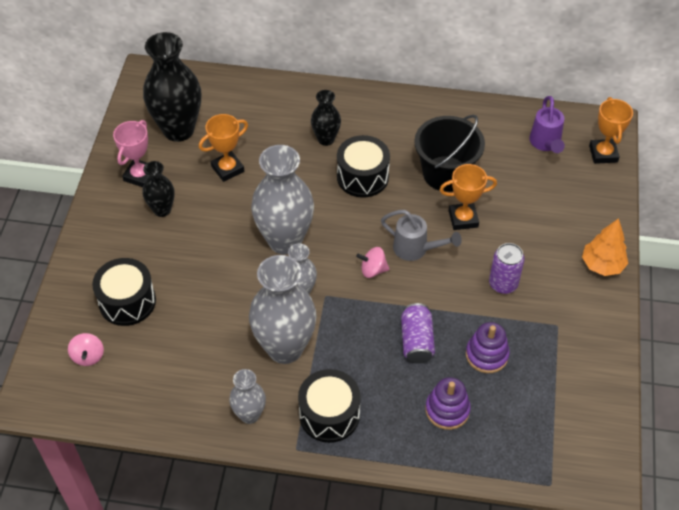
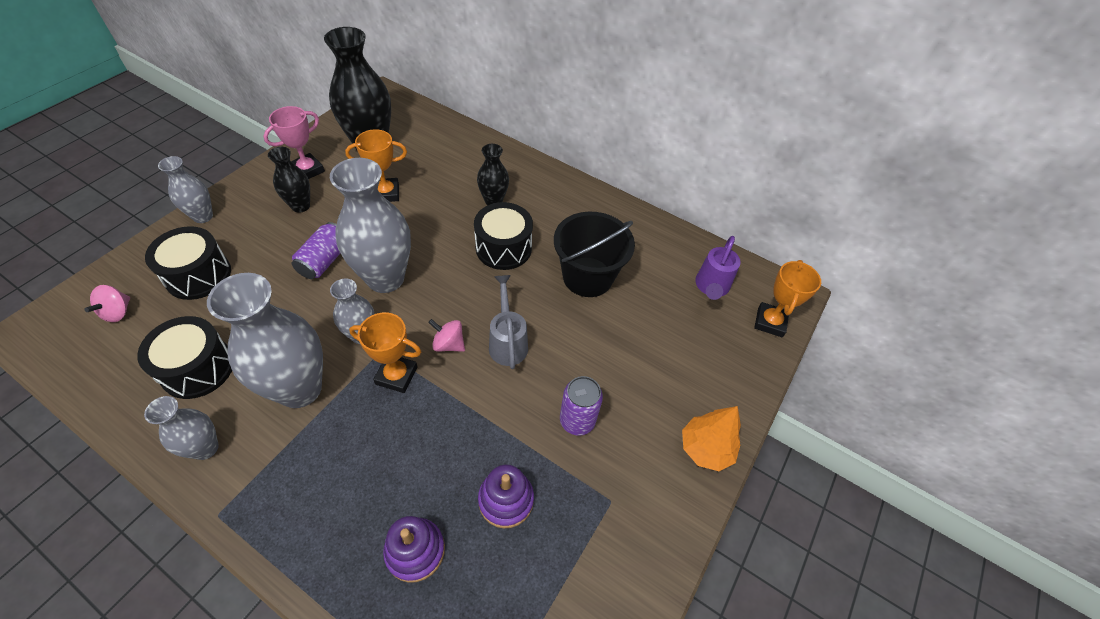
camera: 20 degrees right, 0 degrees up
(84, 253) = (203, 216): none -> grey vase
(329, 414) = (284, 490): black drum -> black drum (198, 368)
(416, 249) = (507, 341): grey watering can -> grey watering can turned 150 degrees counterclockwise
(416, 341) = (439, 445): purple can -> purple can (324, 260)
(463, 219) = (577, 329): orange trophy -> orange trophy (396, 375)

